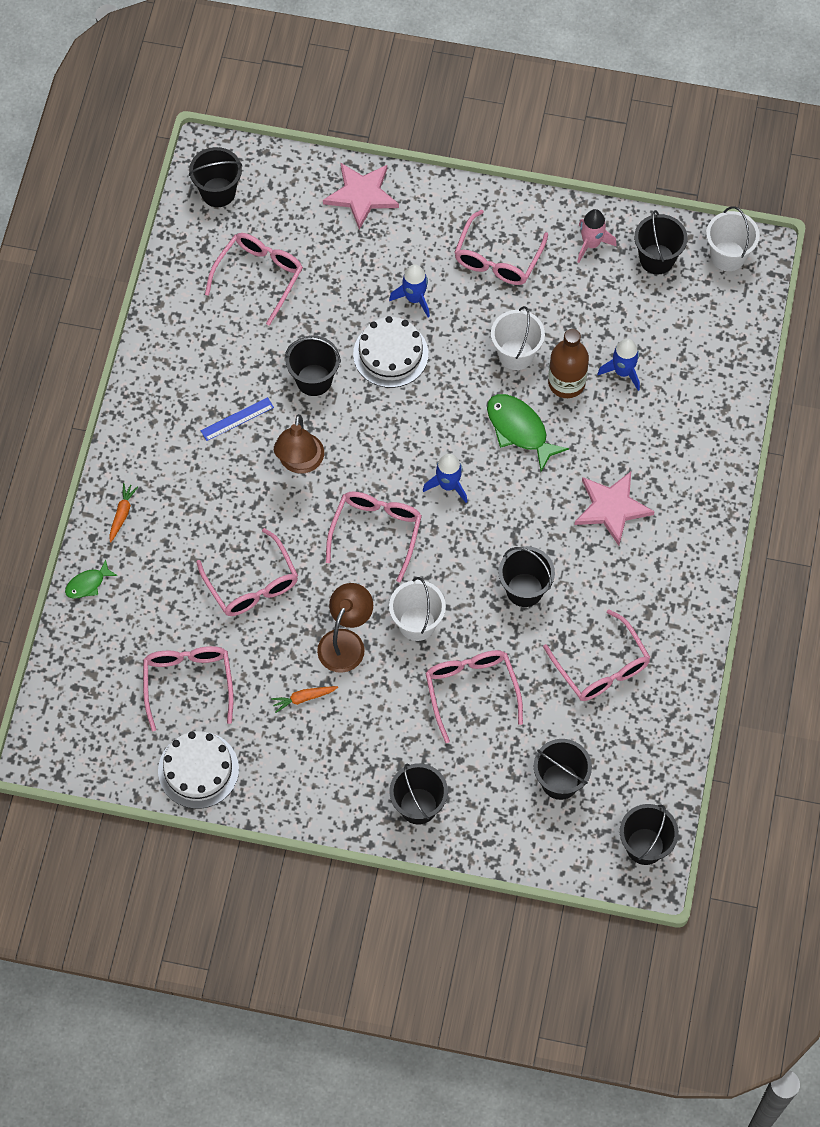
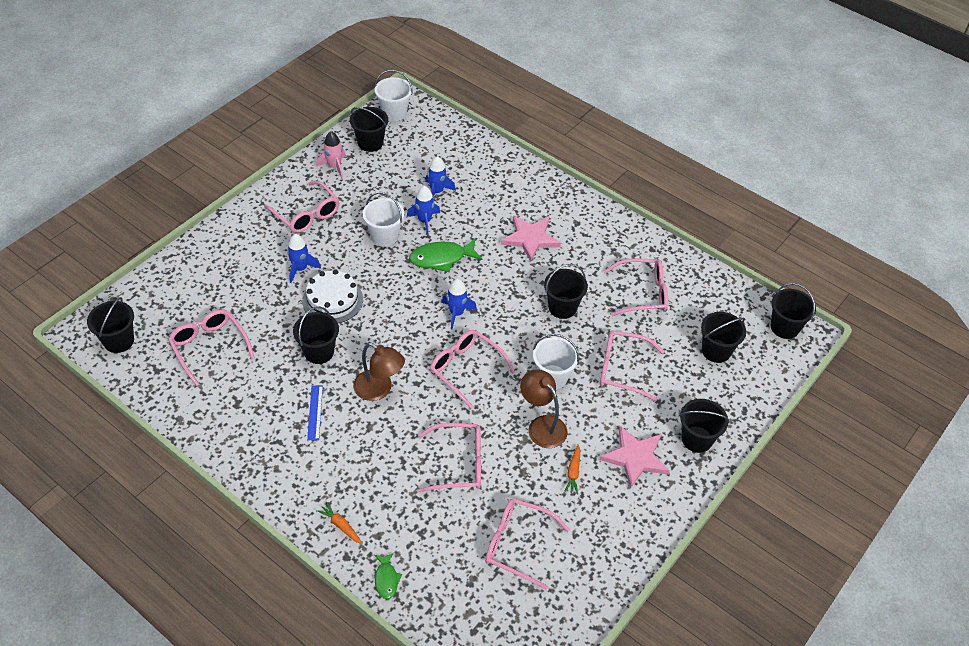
camera: 65 degrees left, 15 degrees down
(198, 770) = (596, 571): white cake -> none
(361, 195) = (196, 262): pink star -> pink star (635, 457)
(566, 383) = (424, 221): brown bottle -> blue rocket

